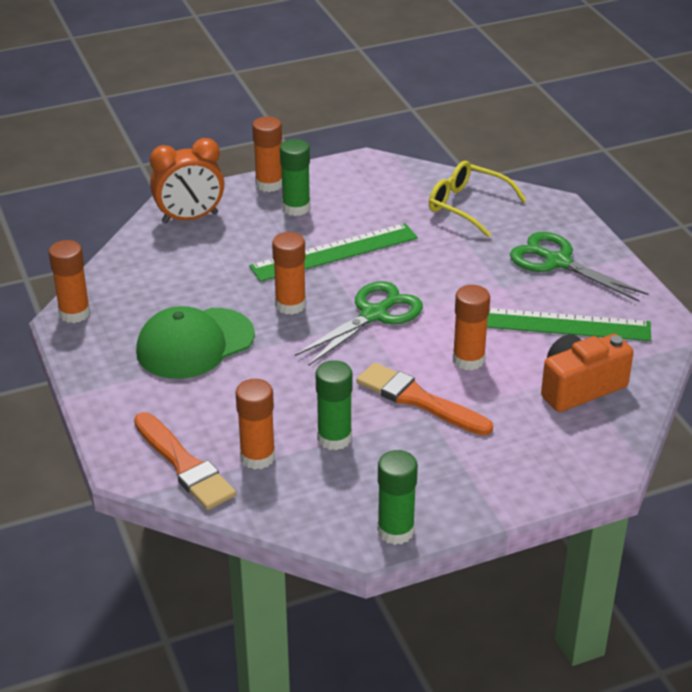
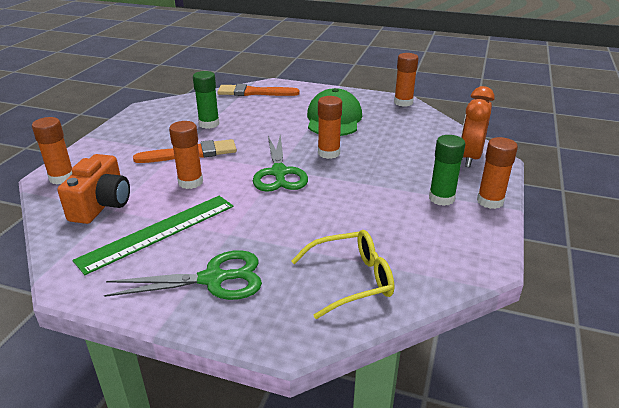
camera: 130 degrees right, 5 degrees down
(257, 457) = (230, 106): orange glue stick -> orange glue stick (62, 178)
(334, 252) = (364, 189): green ruler -> none
(395, 531) = (136, 114): green glue stick -> none

